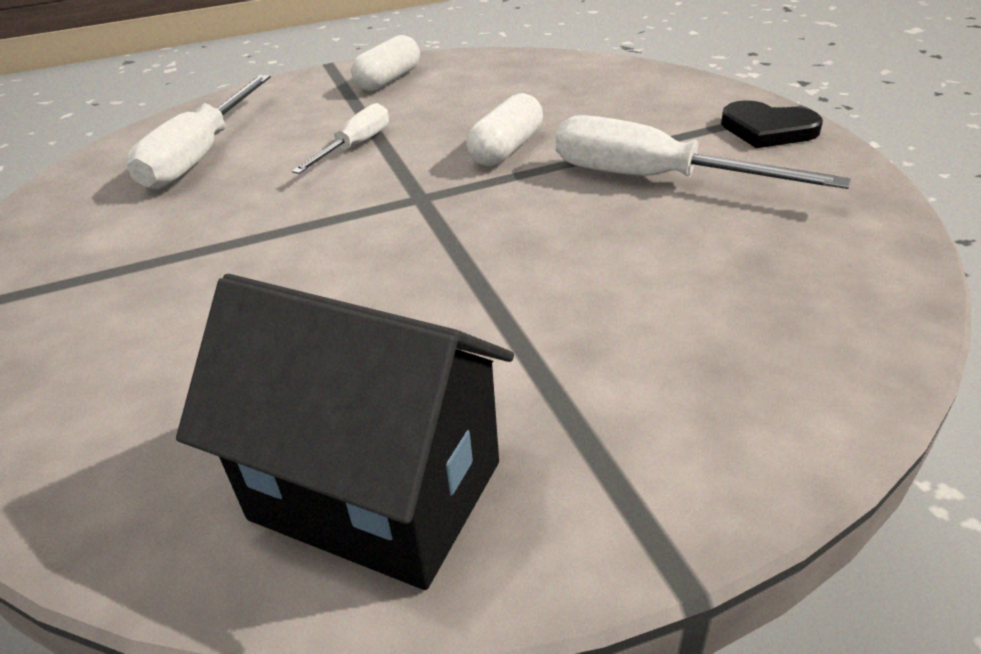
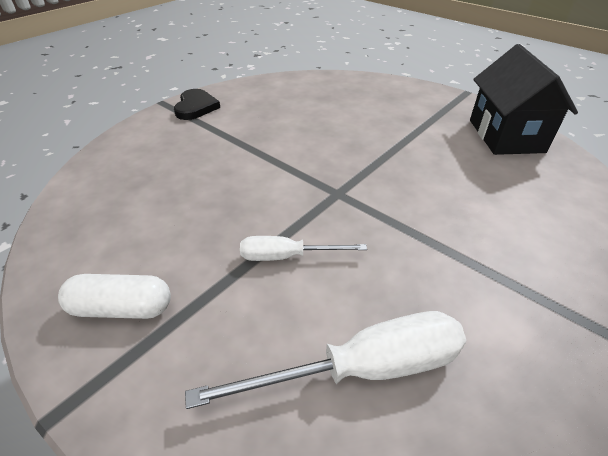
camera: 120 degrees left, 5 degrees up
(506, 149) = (257, 180): white capsule -> none
(654, 179) = (268, 127): white screwdriver -> none

